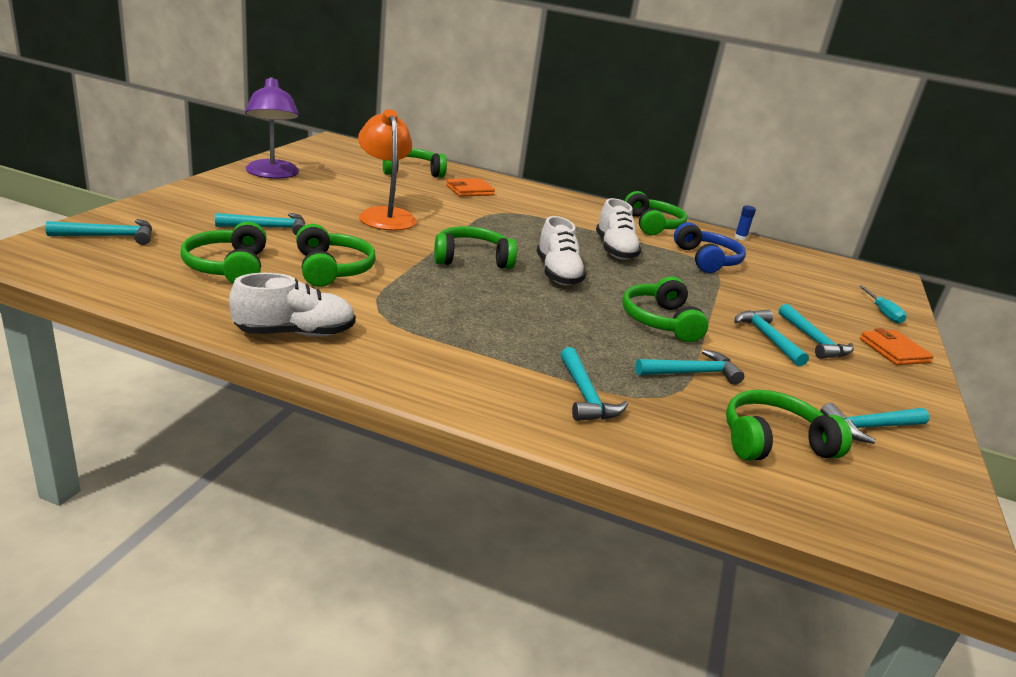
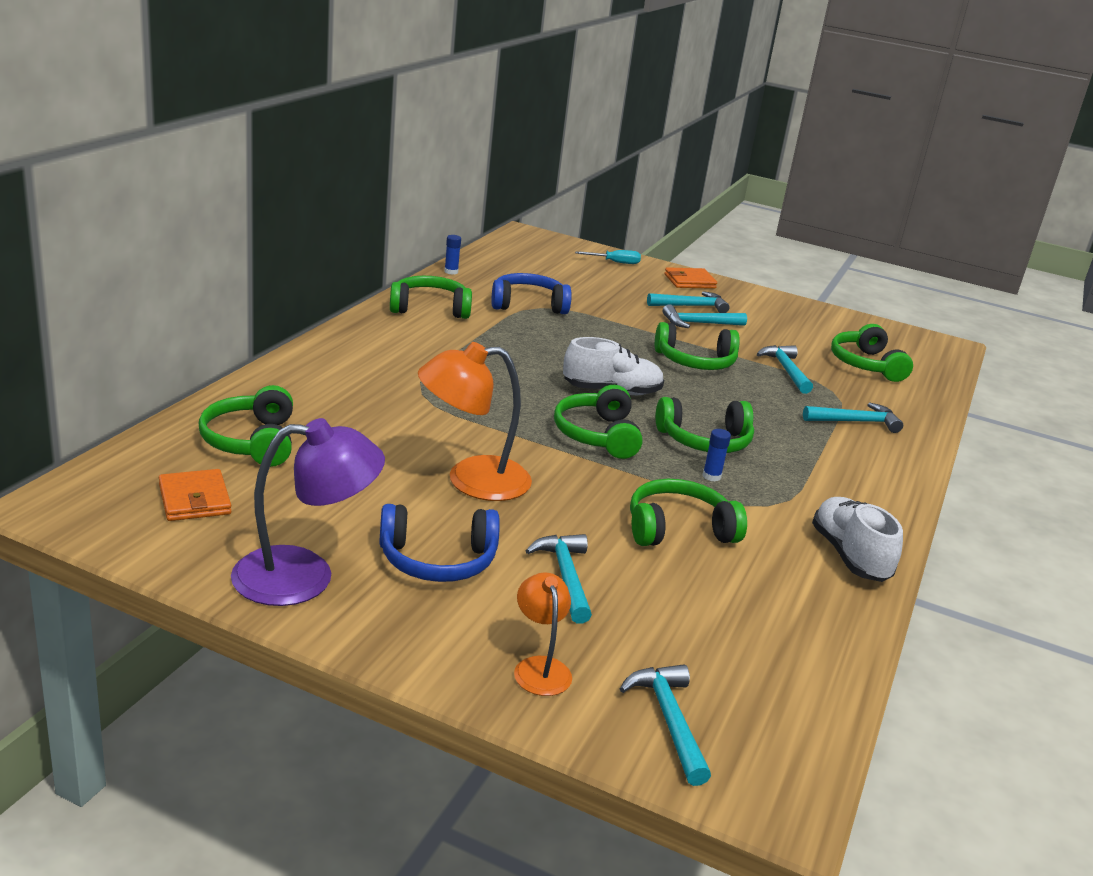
camera: 85 degrees left, 0 degrees up
(175, 212) = (540, 667): none -> orange lamp
(228, 267) = (716, 605): green headphones -> green headphones (705, 440)
(288, 200) = (437, 560): none -> blue headphones
(421, 294) = (711, 476): none -> blue glue stick
(469, 190) = (334, 404): orange wallet -> orange wallet (194, 499)
(614, 250) = (524, 347): white shoe -> none
(870, 427) = (820, 326): turquoise hammer -> none

